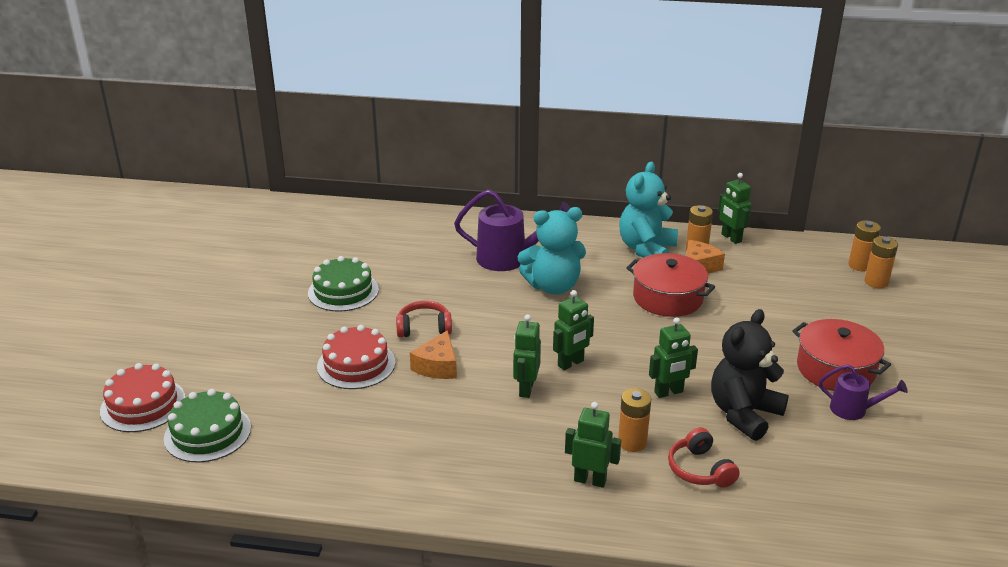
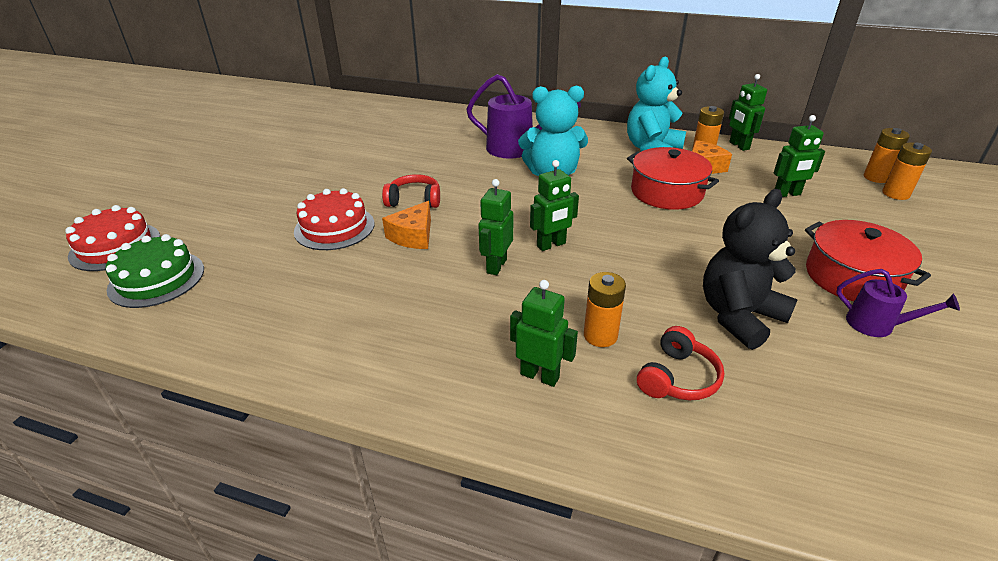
camera: 10 degrees right, 5 degrees up
(343, 291) = (353, 164): green cake -> none
(669, 392) = (653, 284): green robot -> green robot (787, 194)
(700, 469) = (677, 378): red headphones -> red headphones turned 135 degrees counterclockwise

